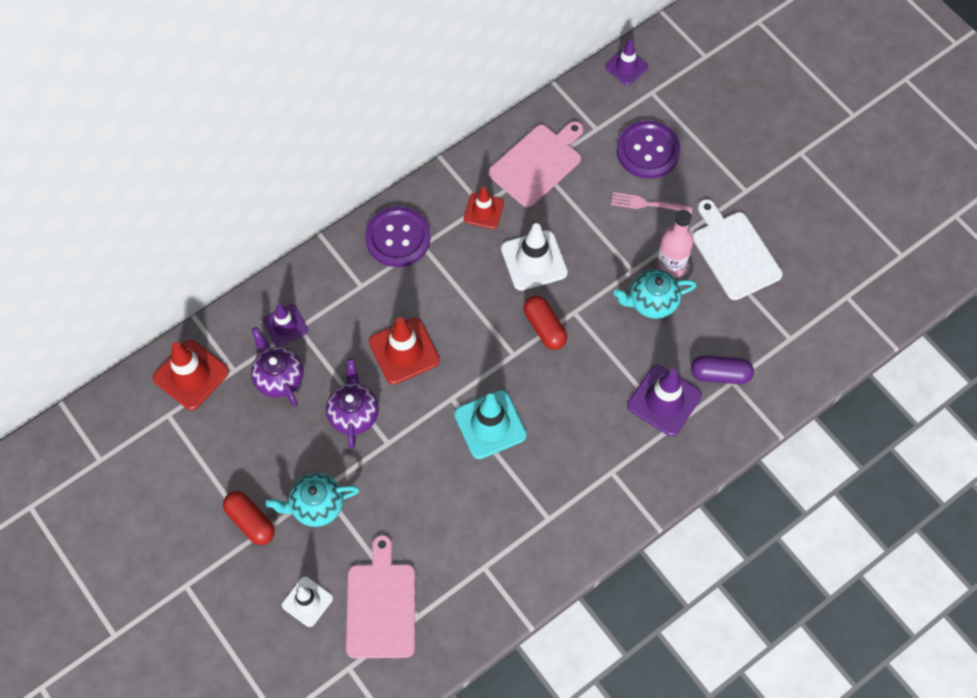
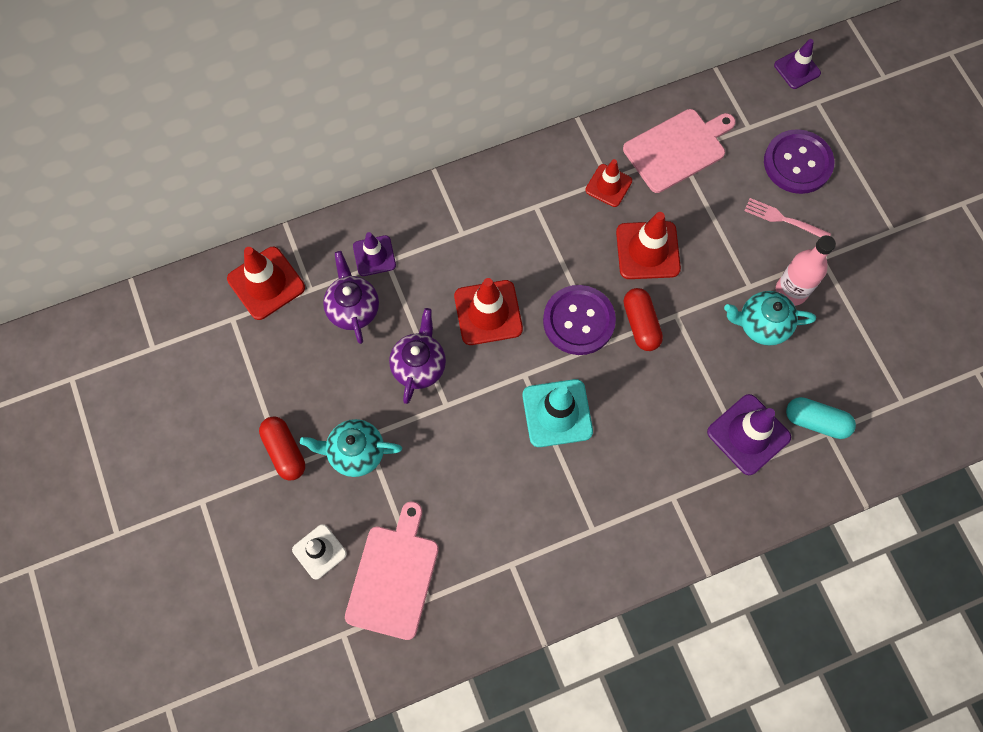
camera: 15 degrees right, 5 degrees up
(398, 238) = (512, 193): purple button -> purple button (578, 321)
(534, 260) = (647, 250): white traffic cone -> red traffic cone
(720, 374) = (816, 421): purple capsule -> turquoise capsule
(734, 252) = (864, 293): white cutting board -> none

